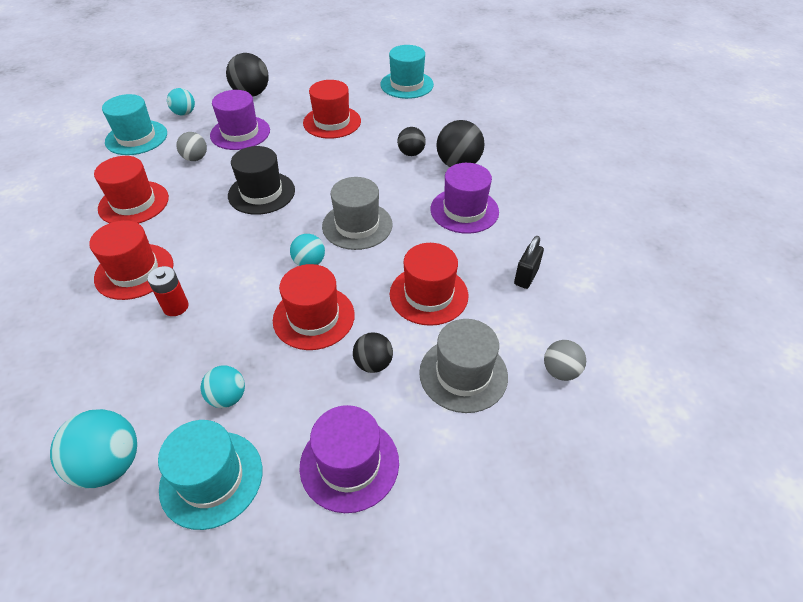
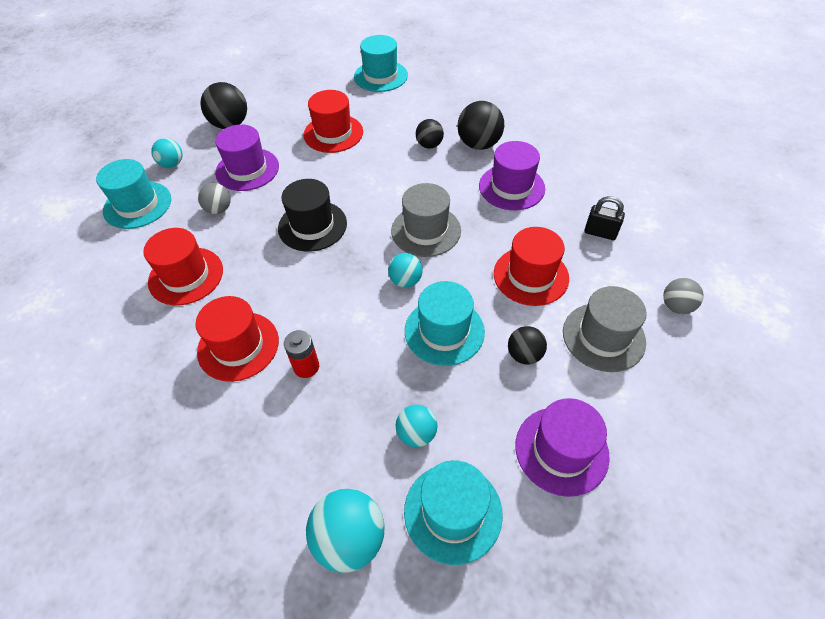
camera: 20 degrees left, 5 degrees up
(314, 317) = (444, 331): red hat -> turquoise hat
(526, 277) = (600, 233): black padlock -> black padlock turned 75 degrees counterclockwise

